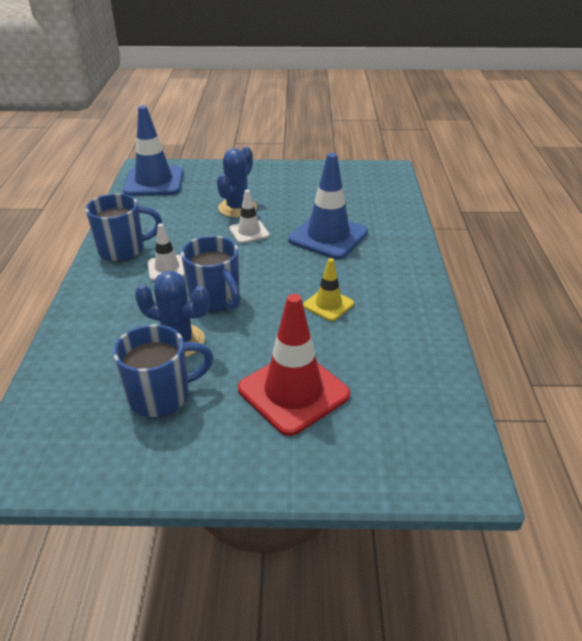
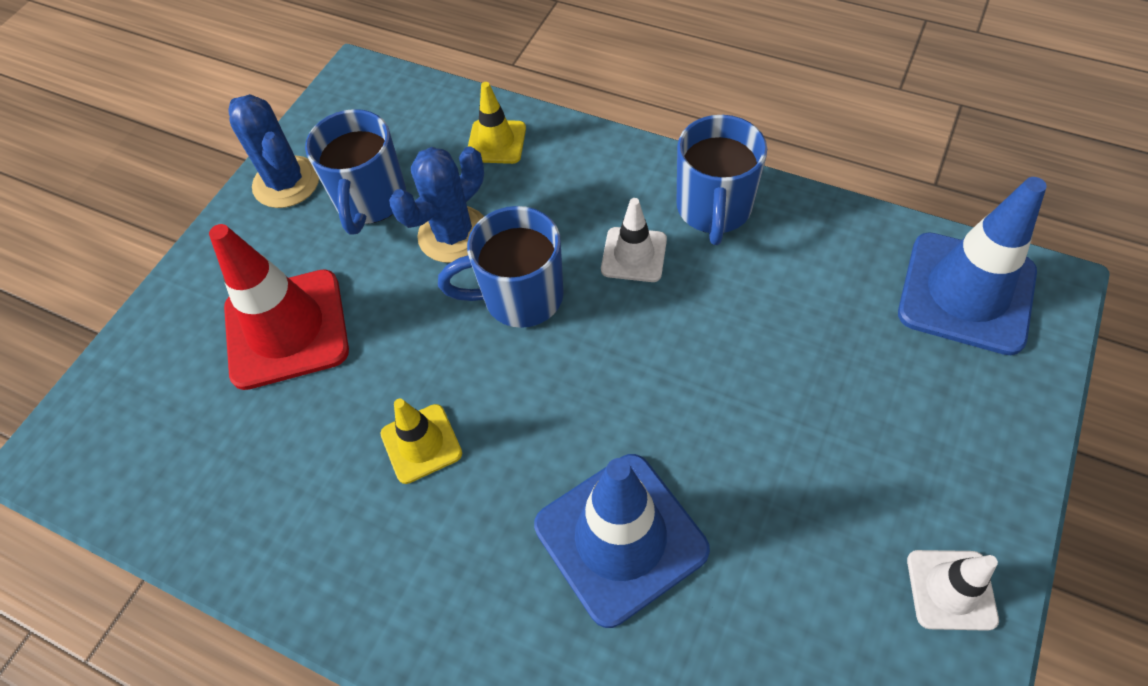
camera: 120 degrees right, 20 degrees up
(83, 349) = (496, 142): none -> yellow traffic cone
(237, 208) = (800, 410): blue cactus -> blue cactus (286, 182)
(249, 232) = (696, 401): white traffic cone -> white traffic cone (951, 589)

